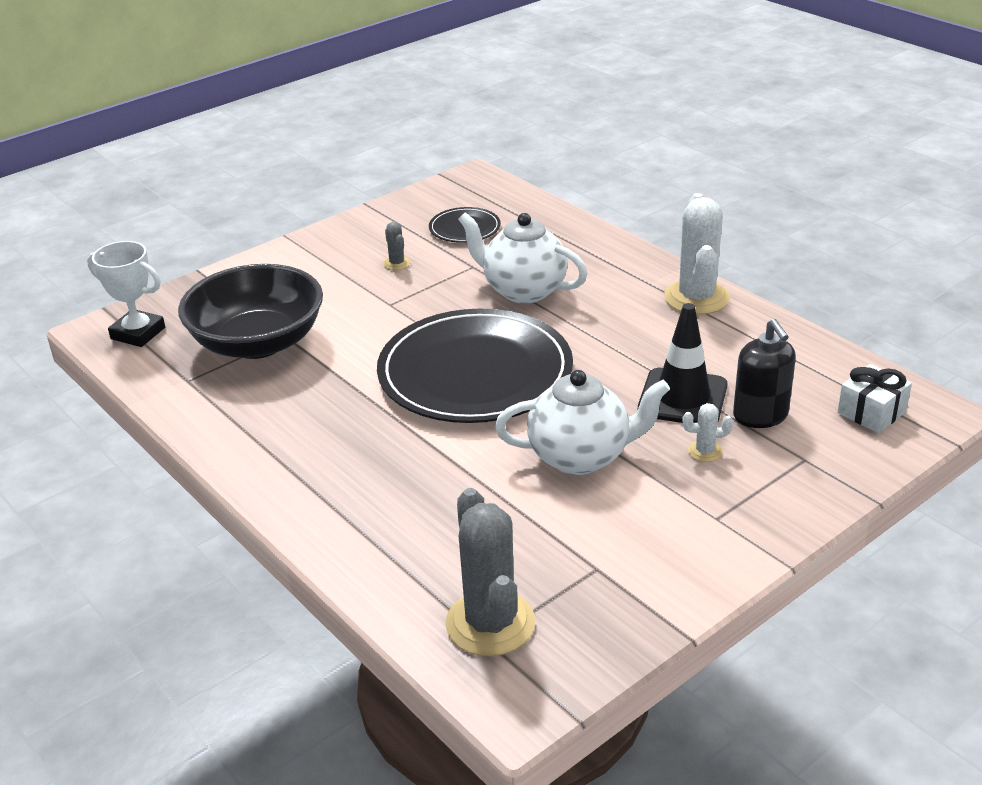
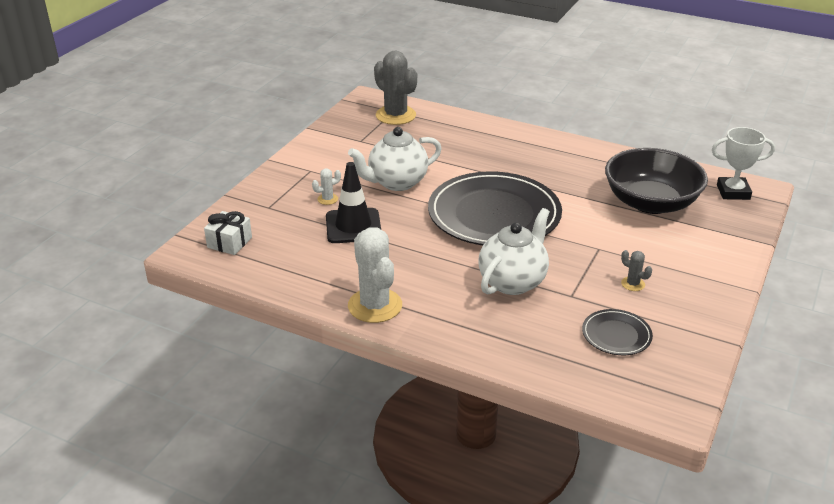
camera: 155 degrees right, 0 degrees up
(523, 290) = (513, 282): white teapot -> white teapot turned 60 degrees counterclockwise
(760, 415) = (300, 226): black soap dispenser -> none

